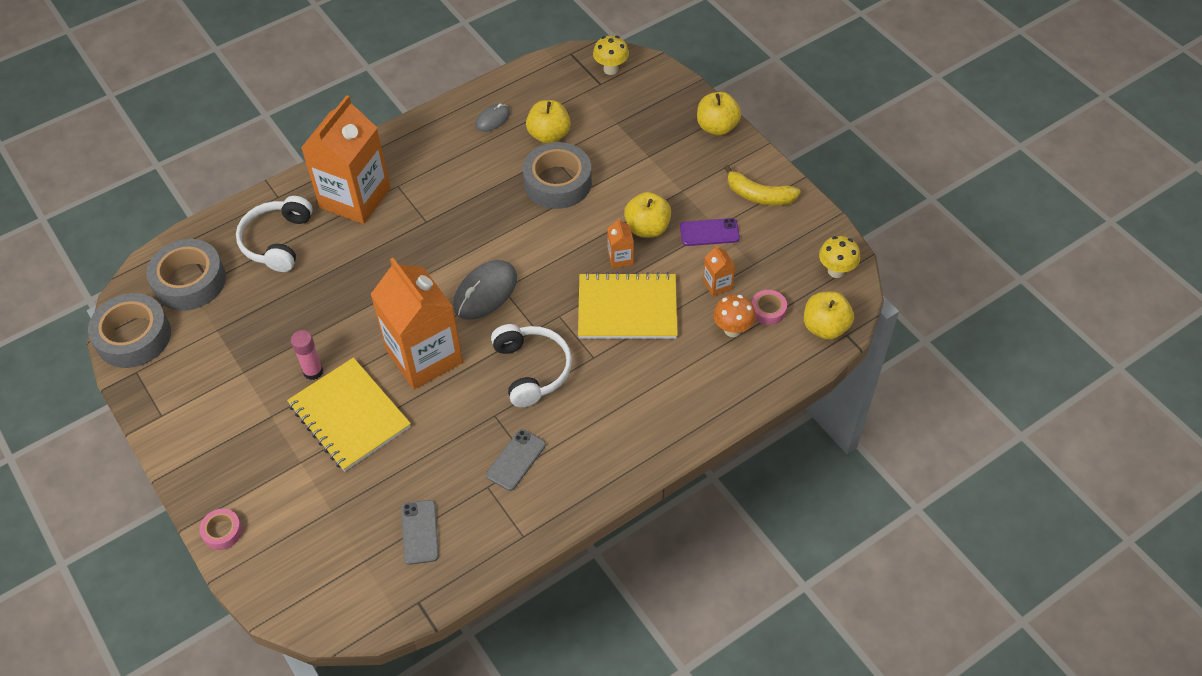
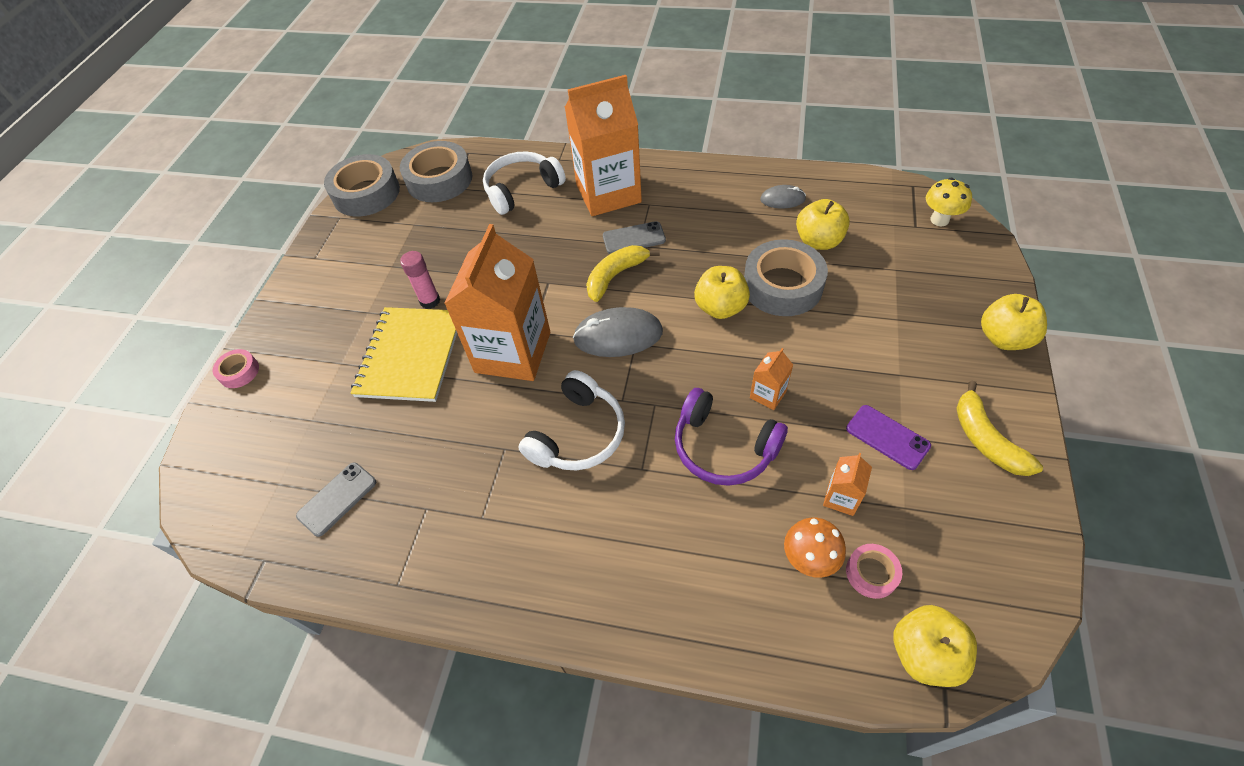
camera: 50 degrees right, 0 degrees up
(435, 254) = (615, 276): none -> yellow banana
(516, 460) = (473, 506): grey phone -> grey phone (634, 238)
(627, 308) = (723, 448): yellow notebook -> purple headphones
(647, 228) = (825, 385): yellow apple -> yellow apple (720, 307)
(836, 271) = (1005, 597): yellow mushroom -> none

